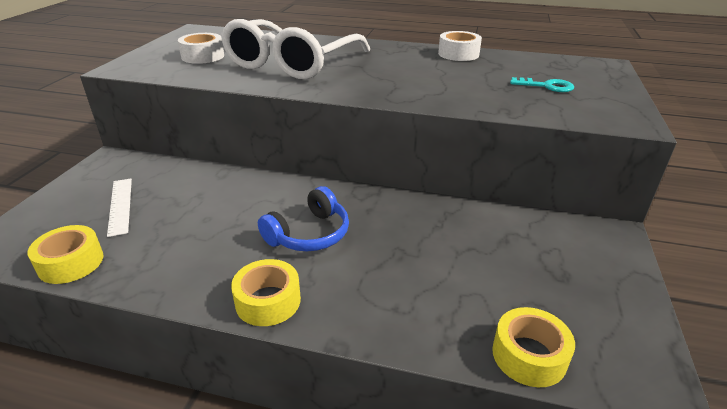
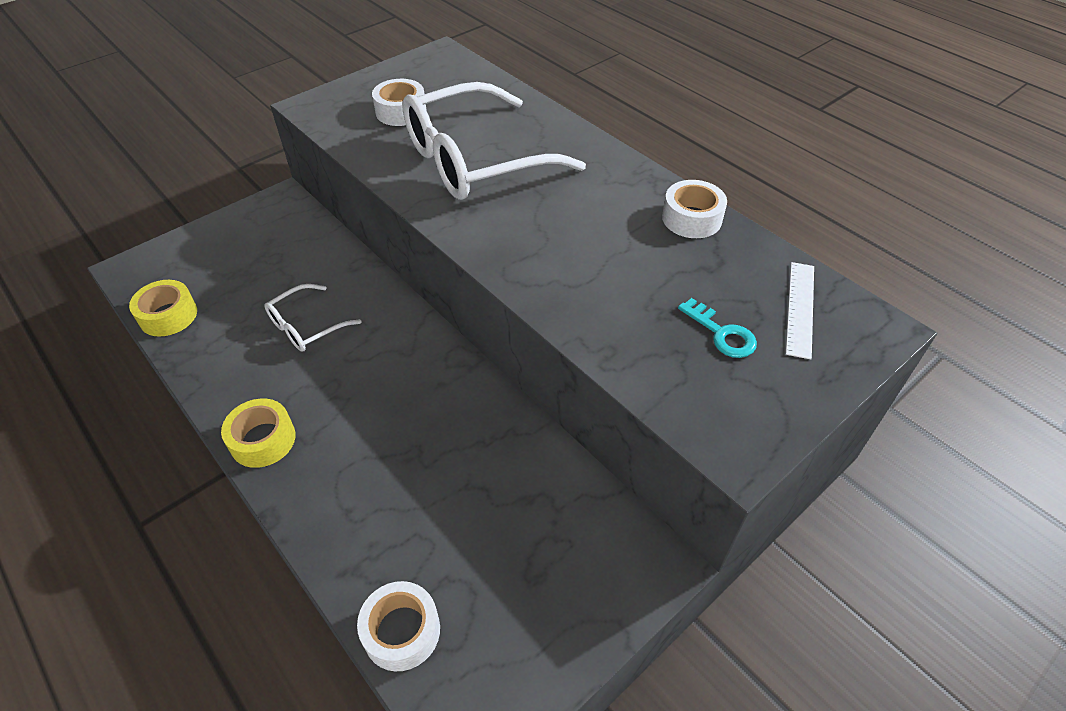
camera: 35 degrees right, 15 degrees up
(120, 205) = (246, 266): white ruler -> white ruler (800, 308)
(222, 219) = (307, 326): none -> white glasses
(309, 234) = (359, 385): blue headphones -> none
(529, 355) = (401, 631): yellow tape -> white tape

